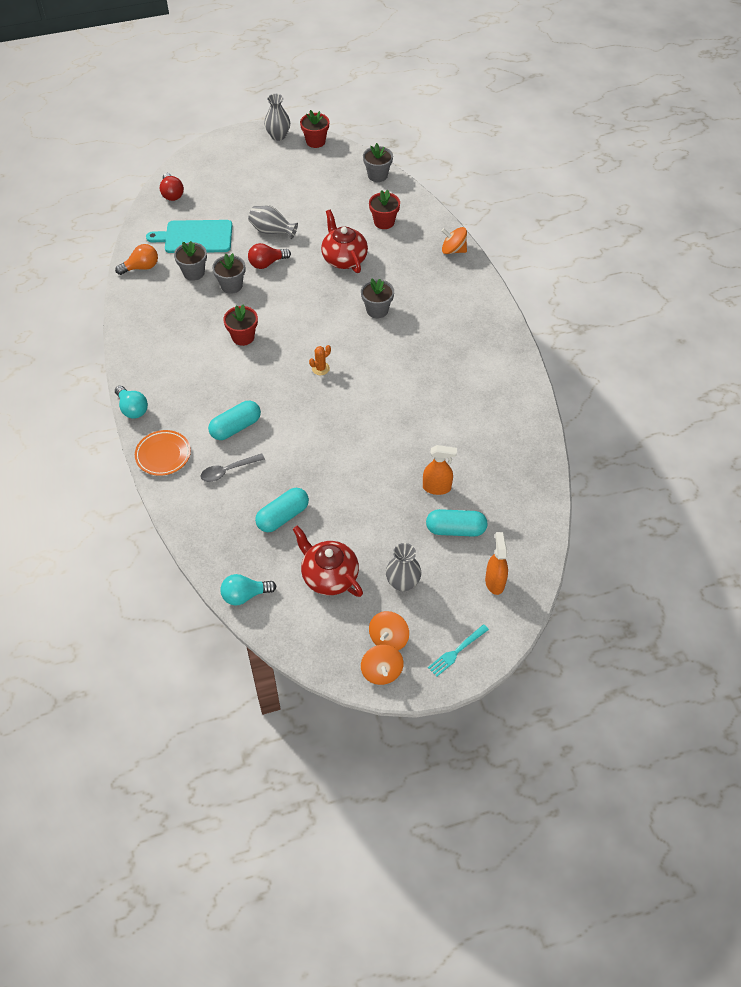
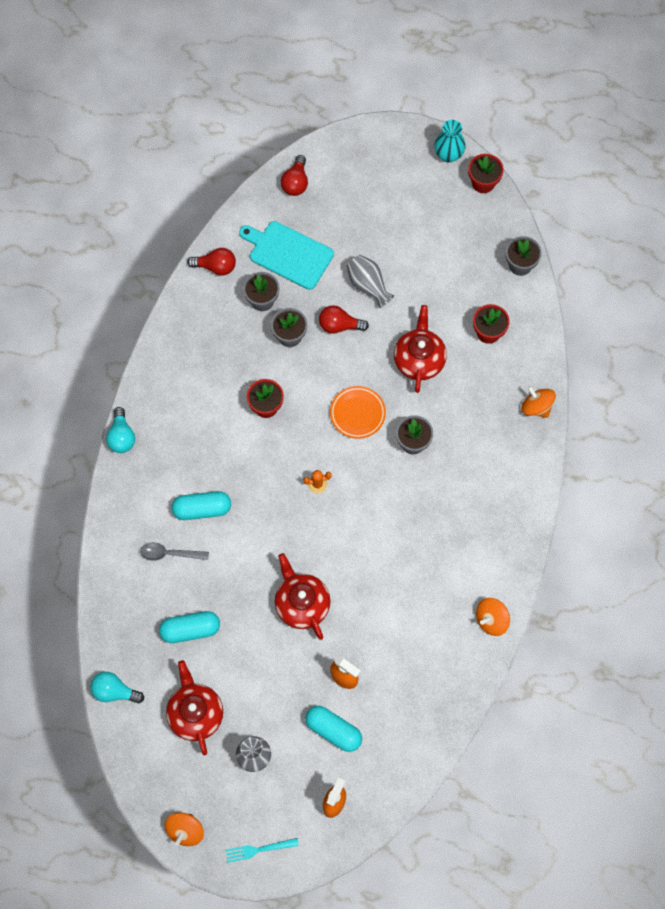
camera: 30 degrees right, 15 degrees up
(141, 267) = (216, 266): orange light bulb -> red light bulb
(163, 455) = (122, 504): orange plate -> orange plate (357, 413)
(278, 136) = (448, 155): grey vase -> turquoise vase
(365, 453) = (302, 603): none -> red teapot
(388, 638) = (209, 803): orange spinning top -> orange spinning top (491, 620)

